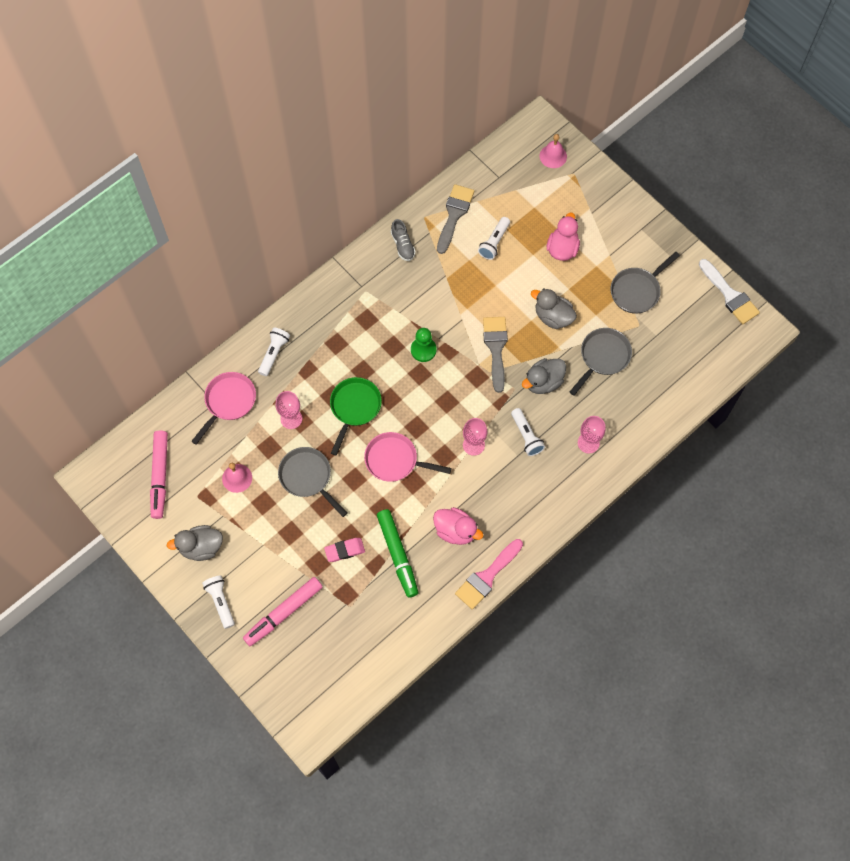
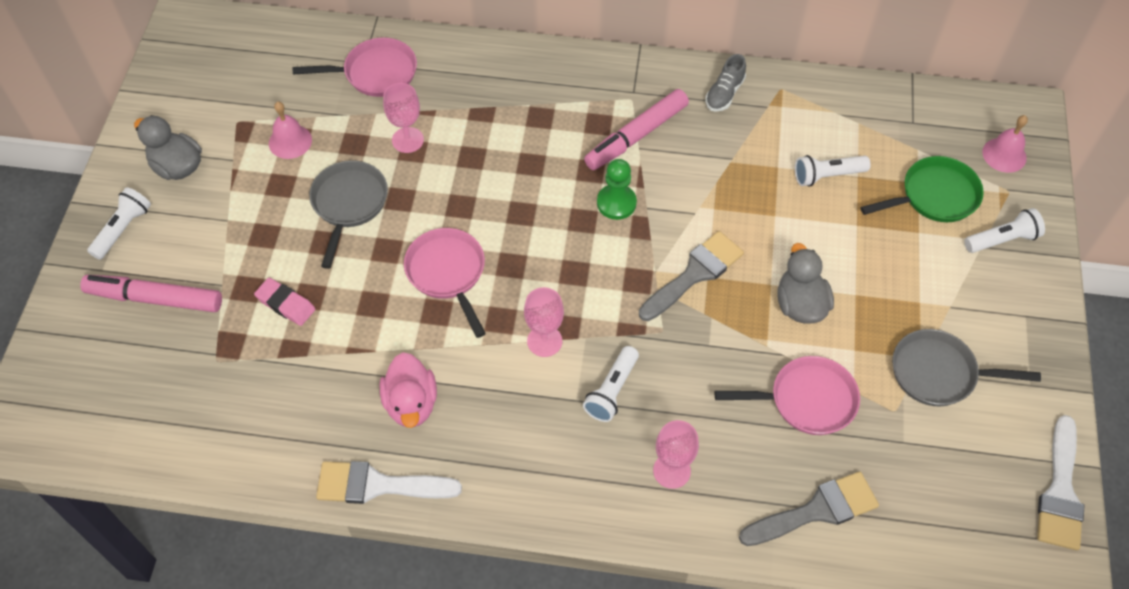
camera: 50 degrees right, 10 degrees down
(160, 476) = (233, 76): pink marker -> pink marker (636, 136)
(274, 353) = (471, 72): white flashlight -> white flashlight (1002, 239)
(354, 408) = (477, 188): green pan -> green pan (934, 196)
(397, 555) = (326, 363): green marker -> none
(454, 215) = (816, 114): grey brush -> grey brush (816, 510)
(487, 576) = (378, 485): pink brush -> white brush
(543, 382) = (703, 357): grey duck -> none
(562, 249) = (899, 250): pink duck -> none
(603, 357) = (806, 400): grey pan -> pink pan

